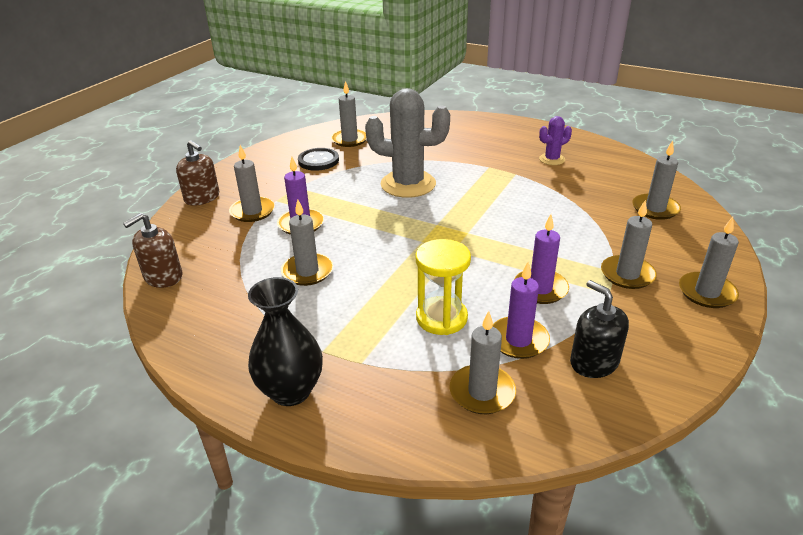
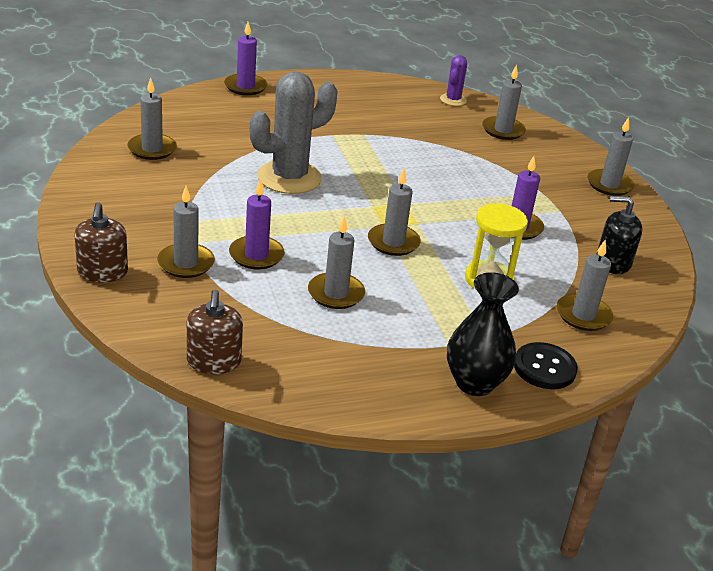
camera: 50 degrees left, 0 degrees up
(202, 198) = (102, 272): brown soap dispenser -> brown soap dispenser turned 90 degrees clockwise
(318, 161) = (159, 184): black button -> black button (544, 368)
(518, 340) = (555, 270): purple candle -> purple candle (245, 87)
(552, 159) = (372, 109): purple cactus -> purple cactus (453, 100)
(627, 274) = (552, 192): grey candle -> grey candle (393, 242)

